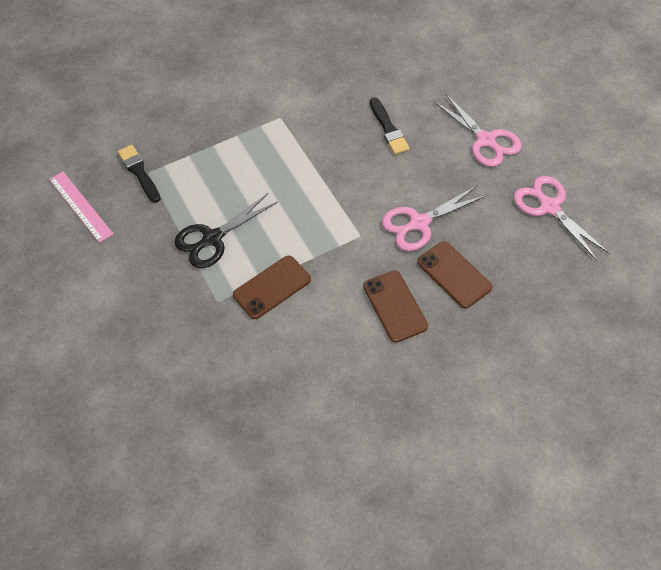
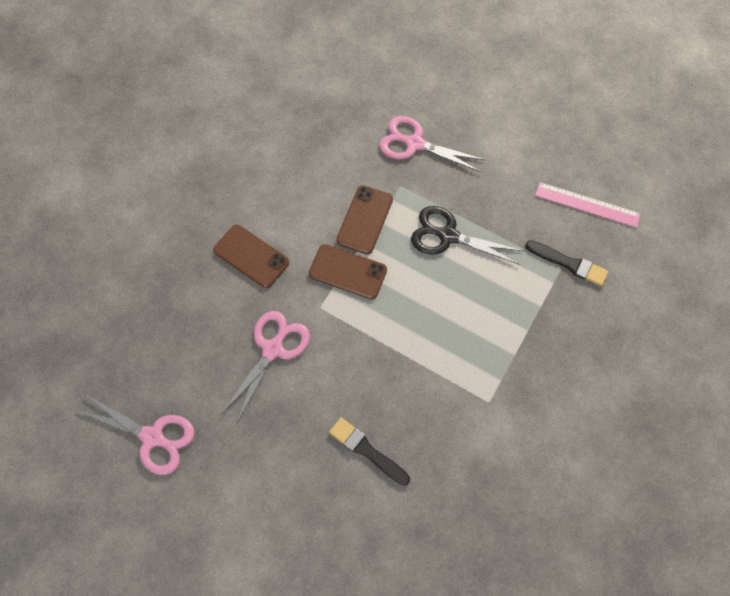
camera: 145 degrees right, 10 degrees up
(212, 238) = (448, 236): black scissors -> black scissors turned 90 degrees counterclockwise
(454, 275) = (214, 312): brown phone -> brown phone (348, 272)
(485, 140) = (254, 492): pink scissors -> pink scissors (415, 144)

